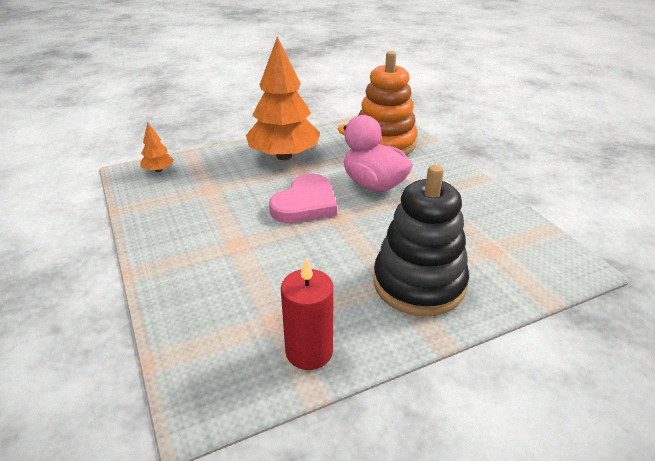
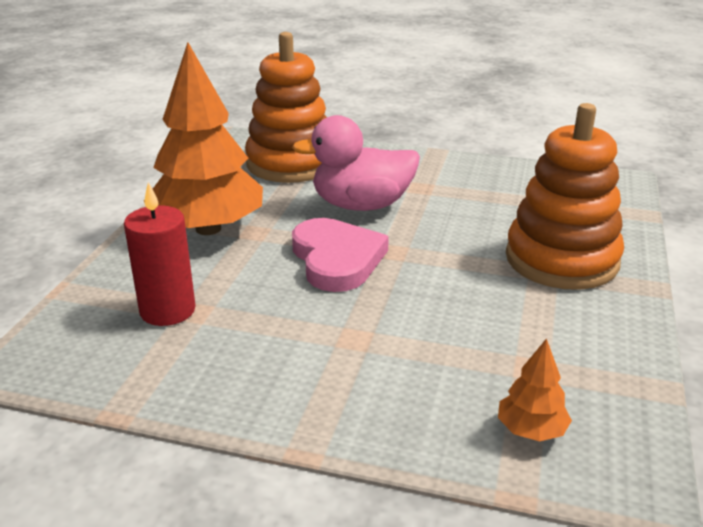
camera: 50 degrees left, 5 degrees down
(158, 170) = (67, 334): orange tree -> orange tree (531, 430)
(309, 351) = (603, 367): red candle -> red candle (167, 310)
(419, 283) = (561, 259): black stacking toy -> orange stacking toy

